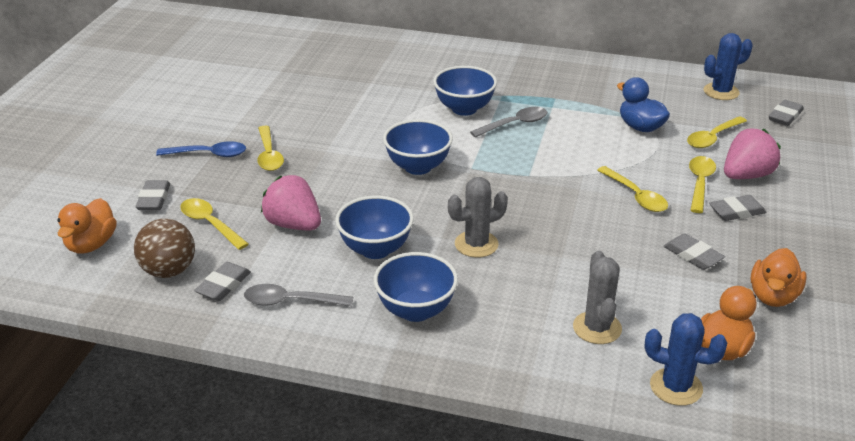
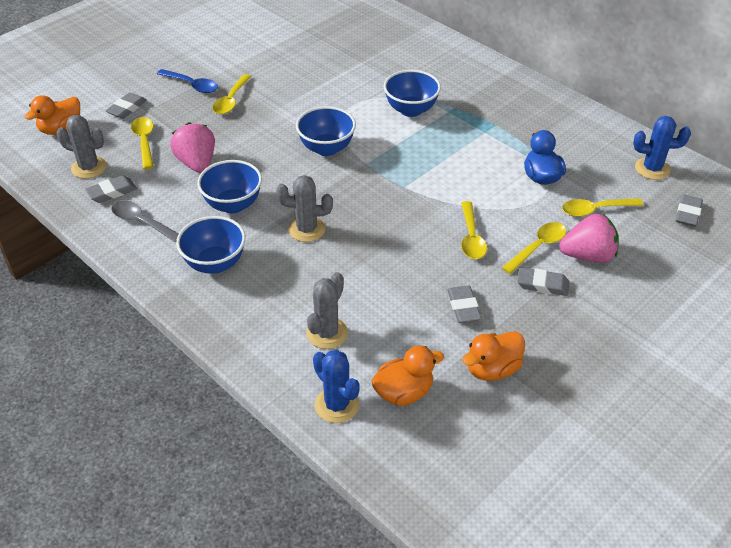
camera: 30 degrees right, 10 degrees up
(169, 271) = (89, 167): brown ball -> grey cactus
(515, 124) = (438, 137): grey spoon -> none
(785, 116) = (688, 213): grey eraser -> grey eraser turned 45 degrees counterclockwise

